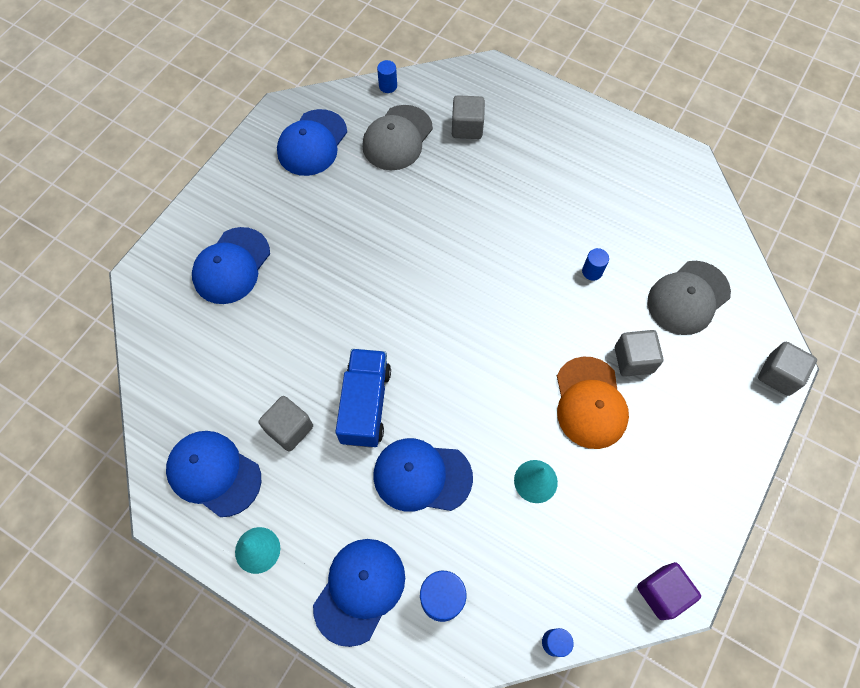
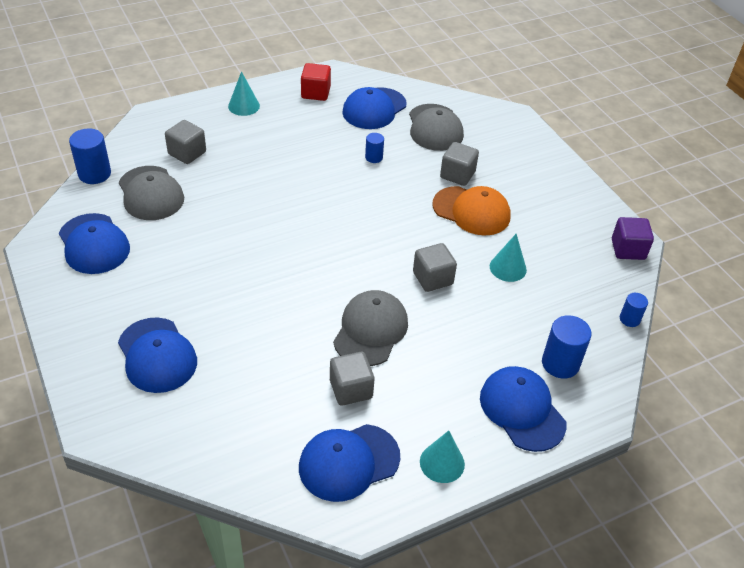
camera: 60 degrees left, 20 degrees down
(365, 405) = (370, 330): blue truck -> grey cap
(388, 86) = (94, 174): blue cylinder -> blue cylinder, size x1.74
(422, 476) = (457, 327): blue cap -> blue cap (374, 109)
(567, 124) = (244, 106): none -> turquoise cone
(641, 165) = (315, 93): none -> red cube
(778, 375) = (521, 122): grey cube -> grey cube (432, 278)

